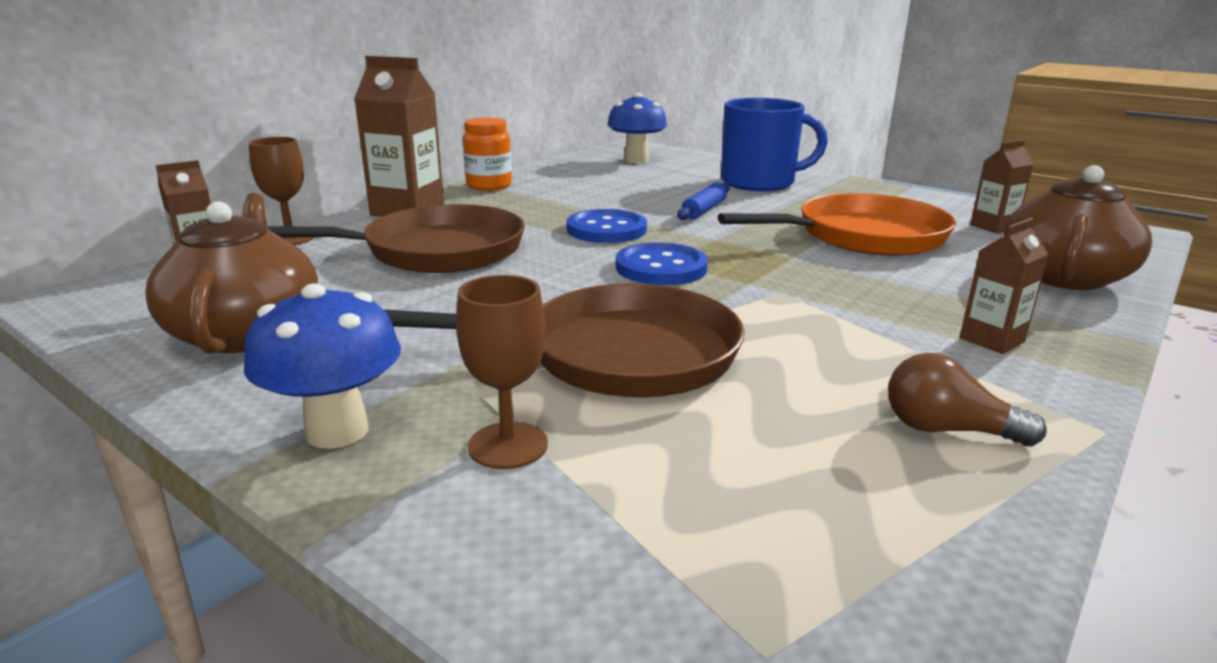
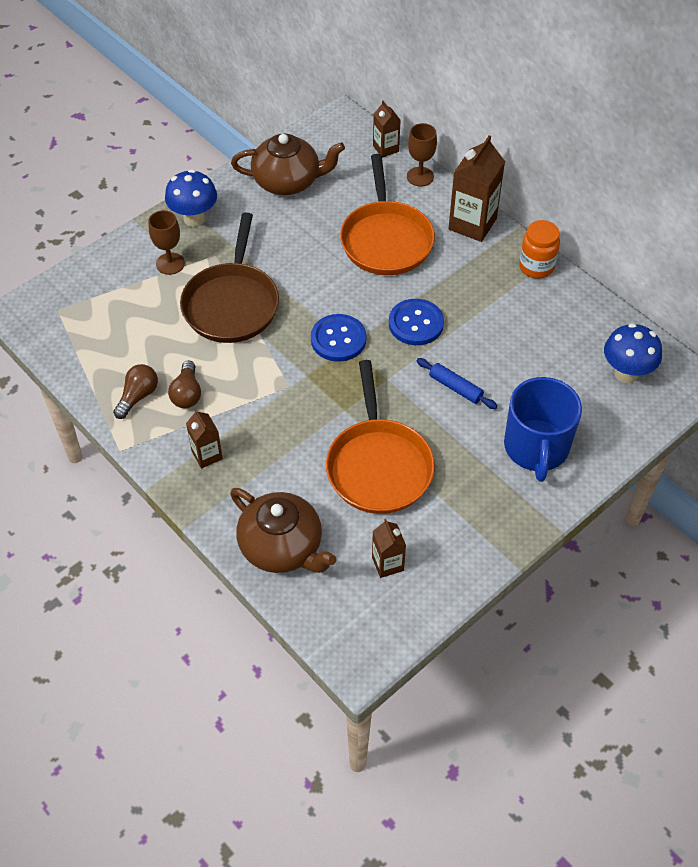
camera: 100 degrees right, 30 degrees up
(435, 251) = (386, 240): brown pan -> orange pan
(881, 374) = (187, 393): none -> brown light bulb

